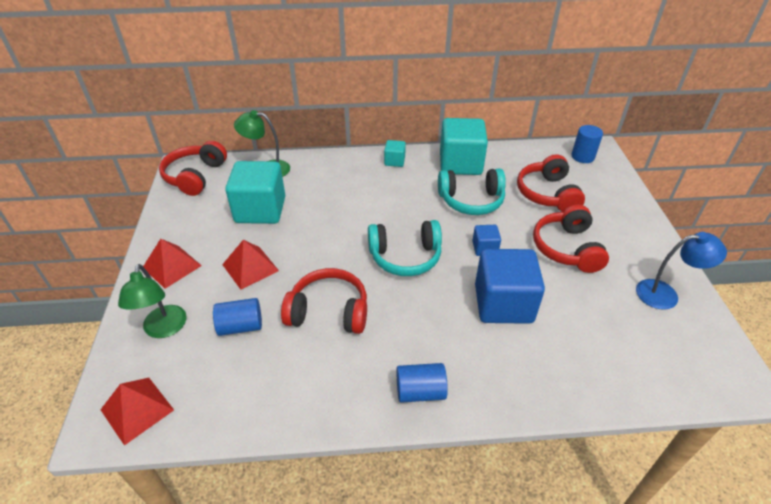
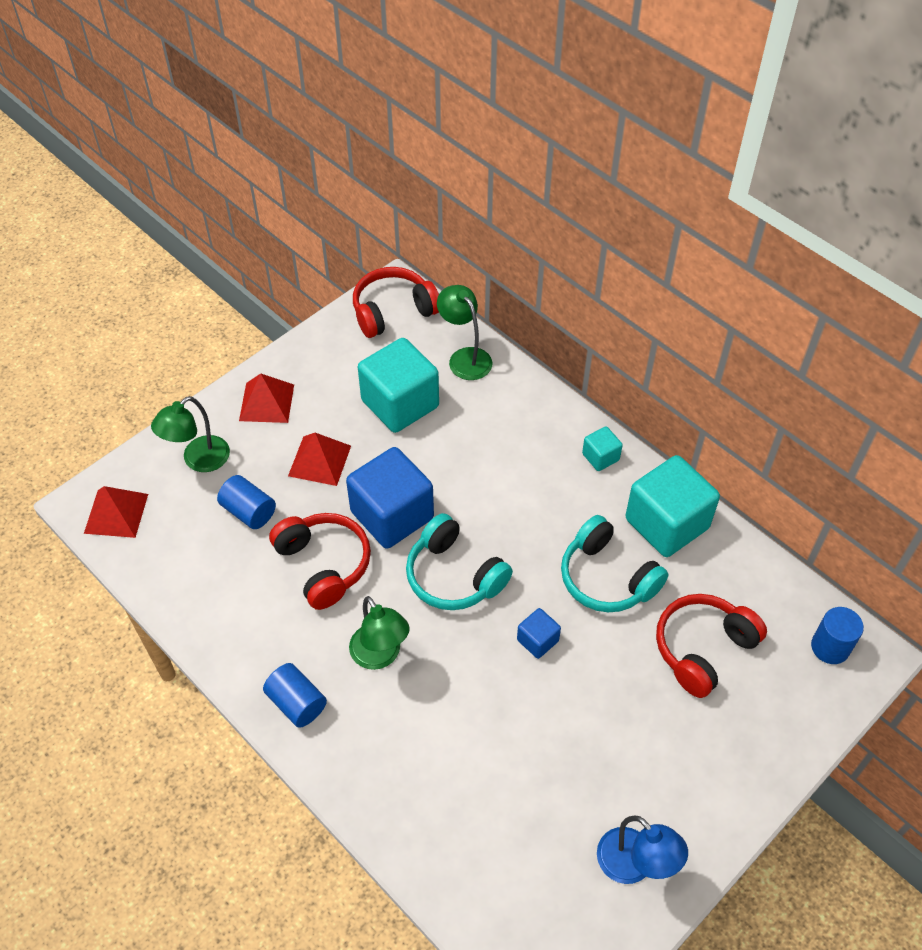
camera: 50 degrees right, 10 degrees up
(427, 324) = (380, 656): none -> green lamp
(503, 304) = (468, 707): blue cube -> blue cube (392, 515)
(566, 248) = (617, 723): red headphones -> none

